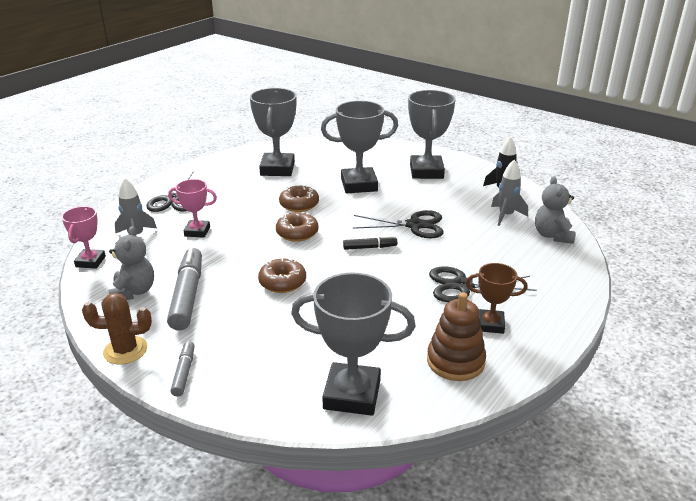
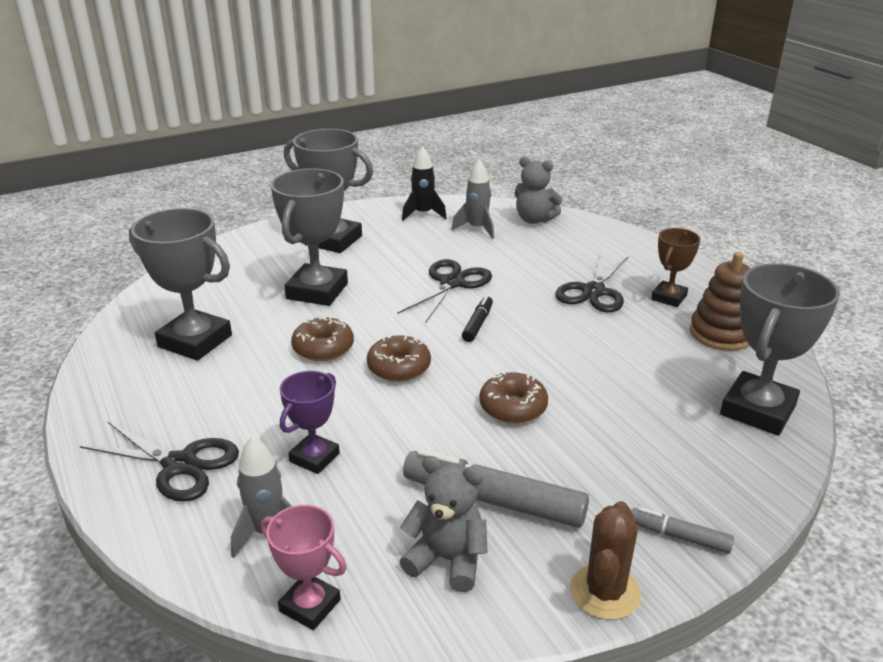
camera: 65 degrees left, 0 degrees up
(197, 231) = (314, 457): pink trophy -> purple trophy

